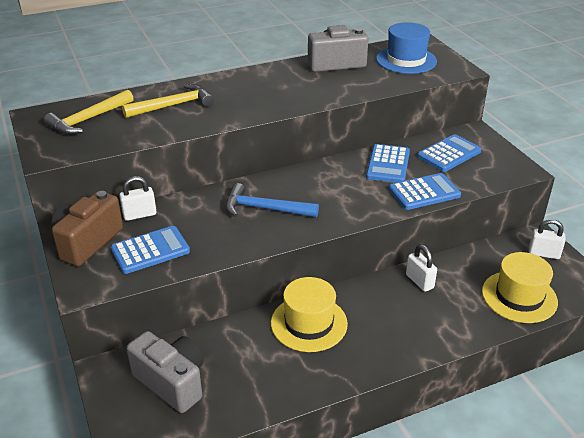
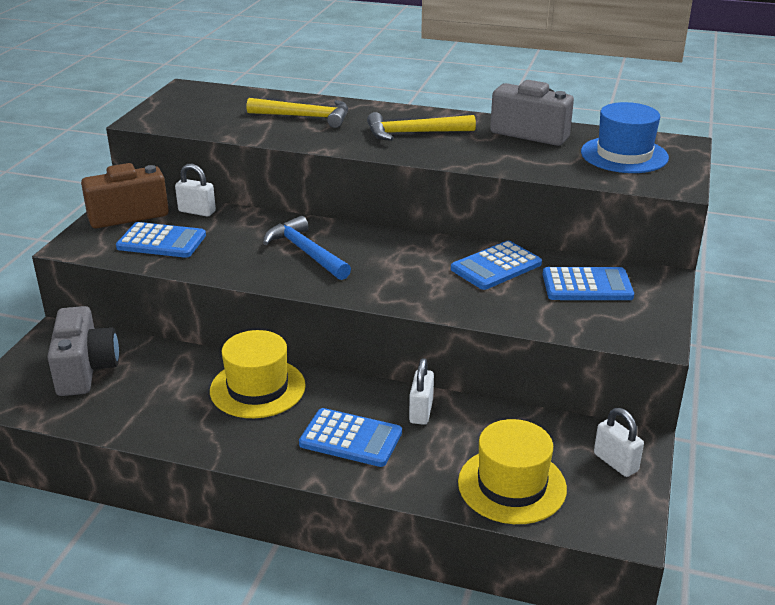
camera: 40 degrees right, 5 degrees down
(89, 119) = (219, 104): yellow hammer -> yellow hammer (414, 133)
(424, 192) = (491, 308): blue calculator -> blue calculator (351, 438)

